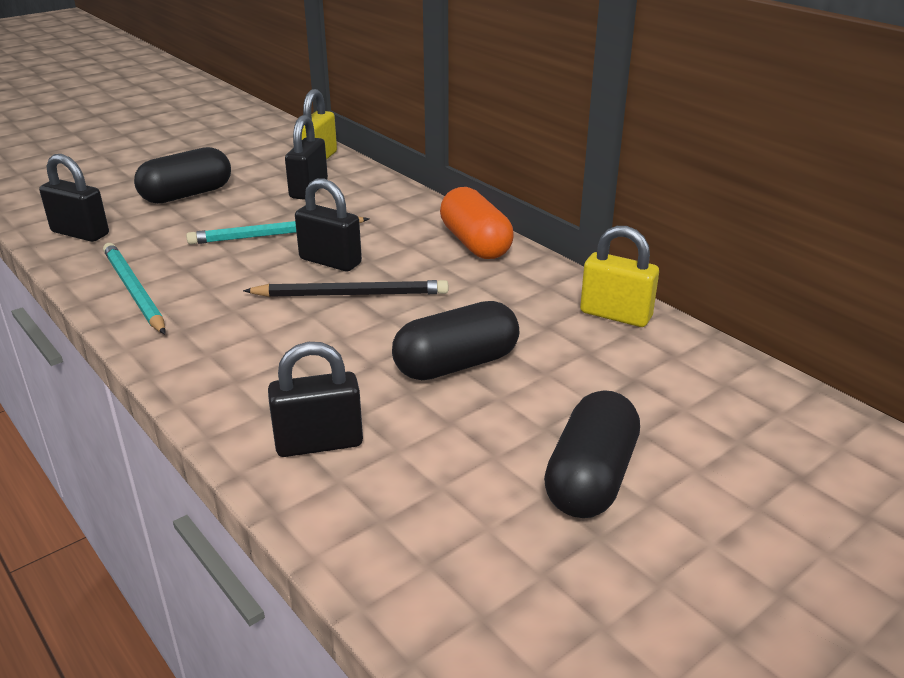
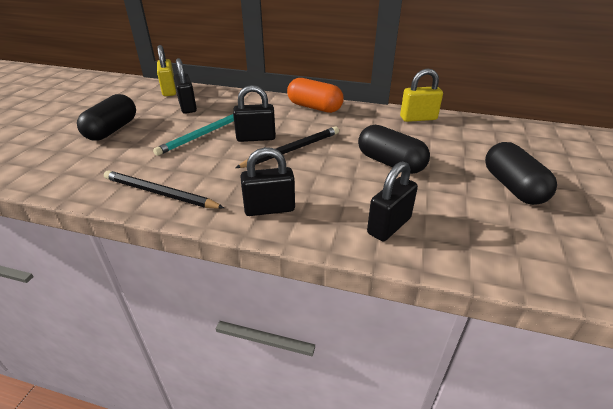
camera: 35 degrees left, 5 degrees up
(80, 233) = (66, 174): black padlock -> black padlock (269, 209)
(134, 291) = (160, 193): turquoise pencil -> black pencil
(456, 364) = (390, 163): black capsule -> black capsule turned 75 degrees counterclockwise

